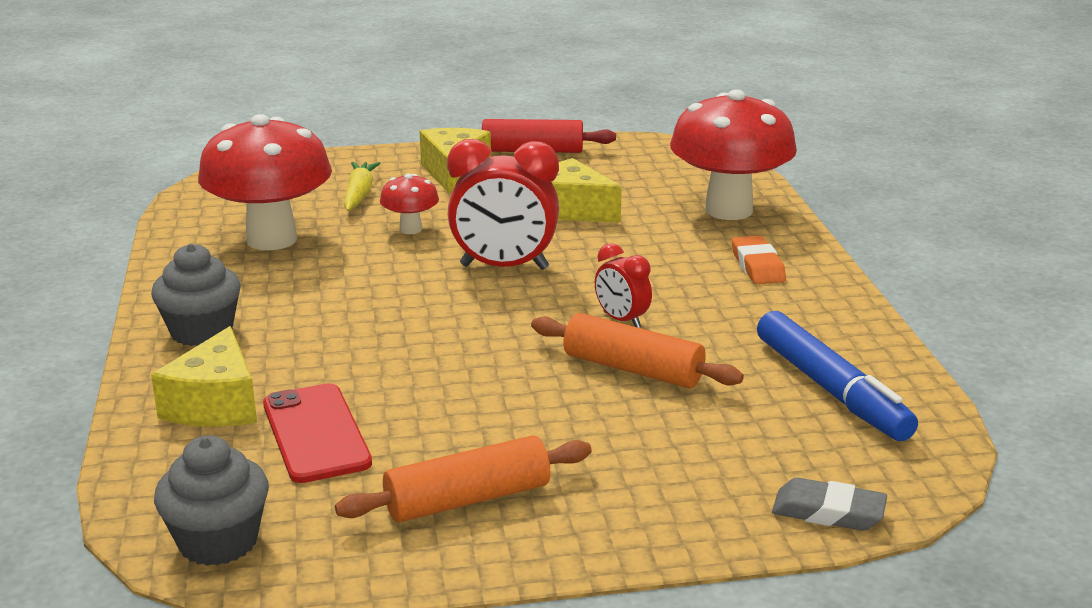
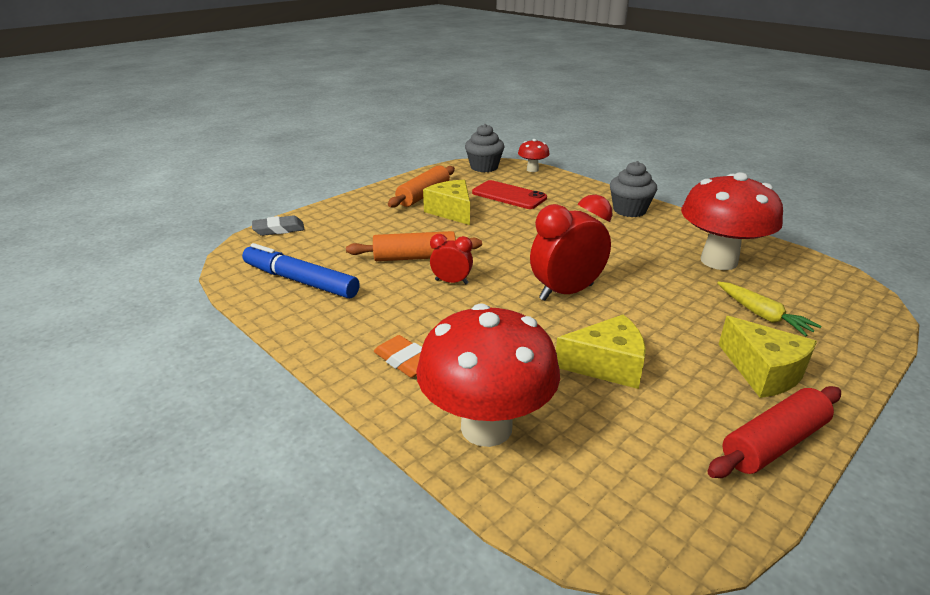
camera: 145 degrees right, 5 degrees up
(216, 404) = (562, 192): yellow cheese -> yellow cheese (451, 212)
(410, 229) = (669, 299): red mushroom -> red mushroom (532, 170)

